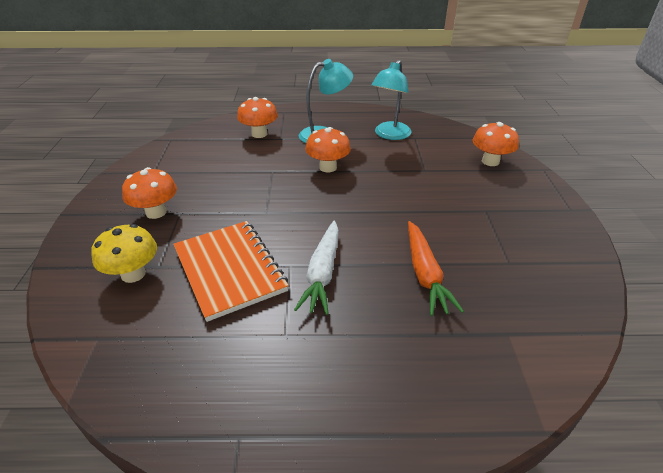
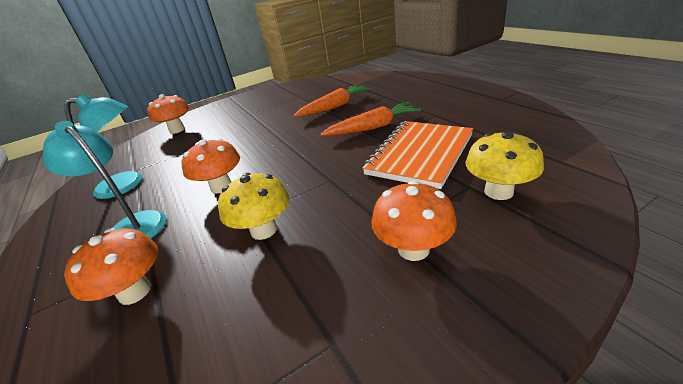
camera: 115 degrees left, 5 degrees down
(250, 173) = (264, 230): none -> yellow mushroom
(322, 273) = (373, 127): white carrot -> orange carrot

